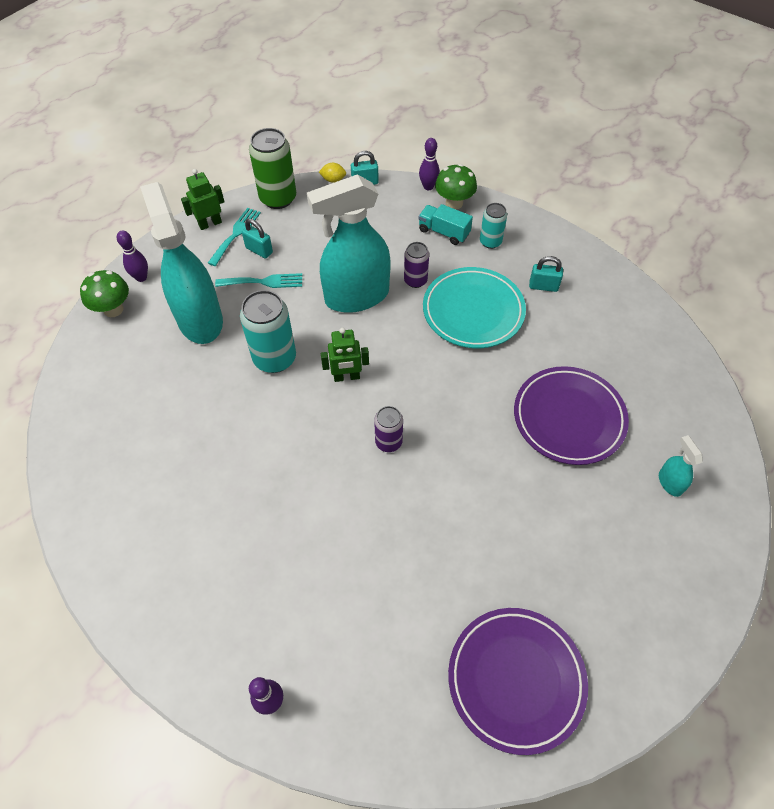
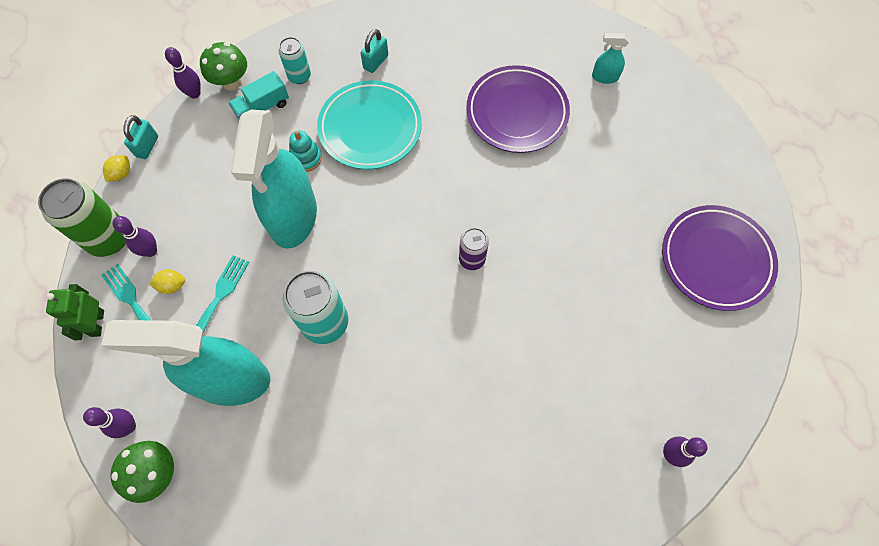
camera: 65 degrees left, 10 degrees up
(259, 250) = (172, 285): turquoise padlock -> yellow lemon
(280, 225) = (151, 251): none -> purple bowling pin
(346, 377) = (383, 265): green robot -> none
(415, 280) = (306, 158): purple can -> turquoise stacking toy

